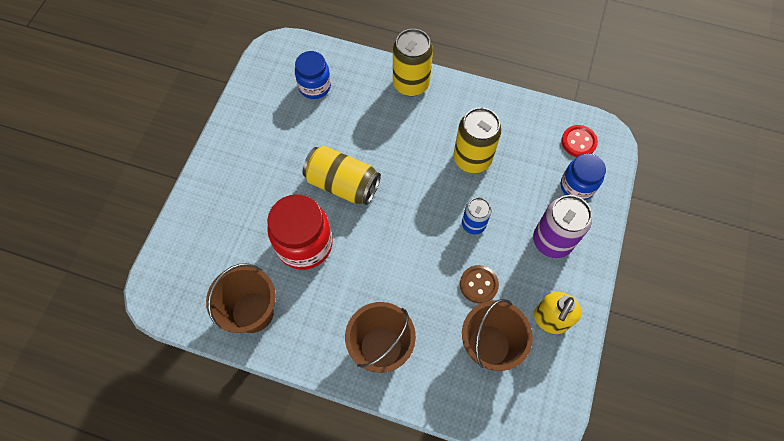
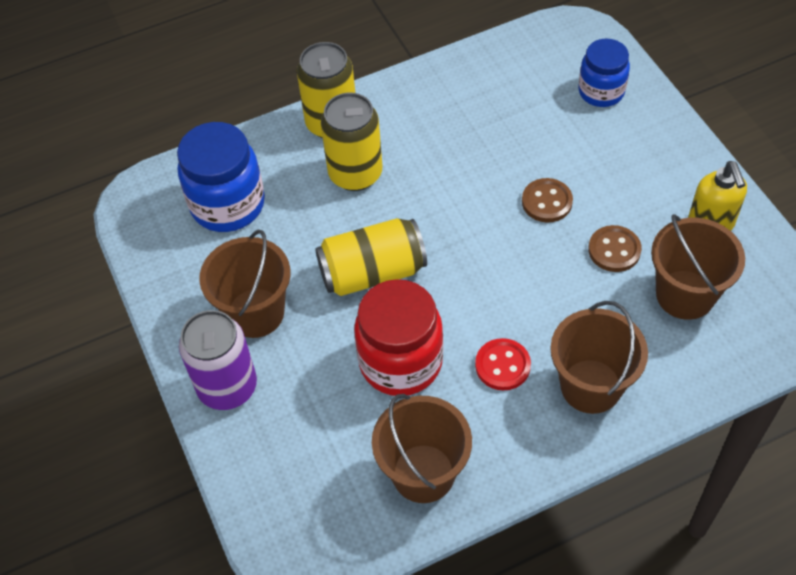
camera: 40 degrees left, 10 degrees down
(267, 156) = (255, 313): none -> brown bucket
(314, 86) = (228, 204): blue jar -> blue jar, size x1.55
(472, 159) = (476, 144): yellow can -> yellow can (355, 174)
(473, 224) = (547, 202): blue can -> brown button
(552, 241) = (634, 156): purple can -> purple can (227, 387)
(578, 142) = (558, 52): red button -> red button (502, 365)

